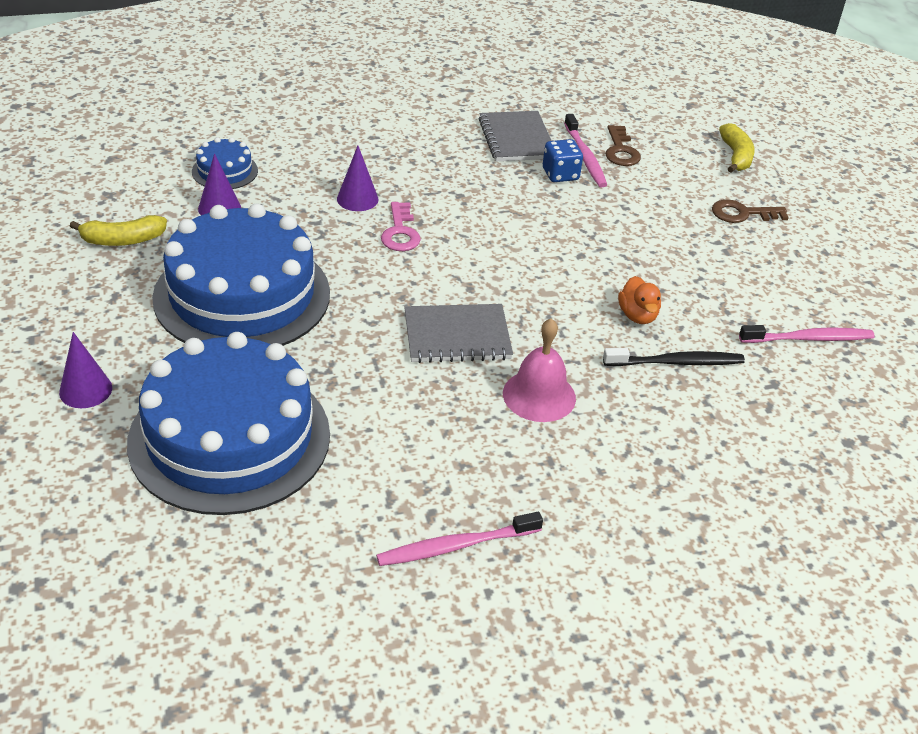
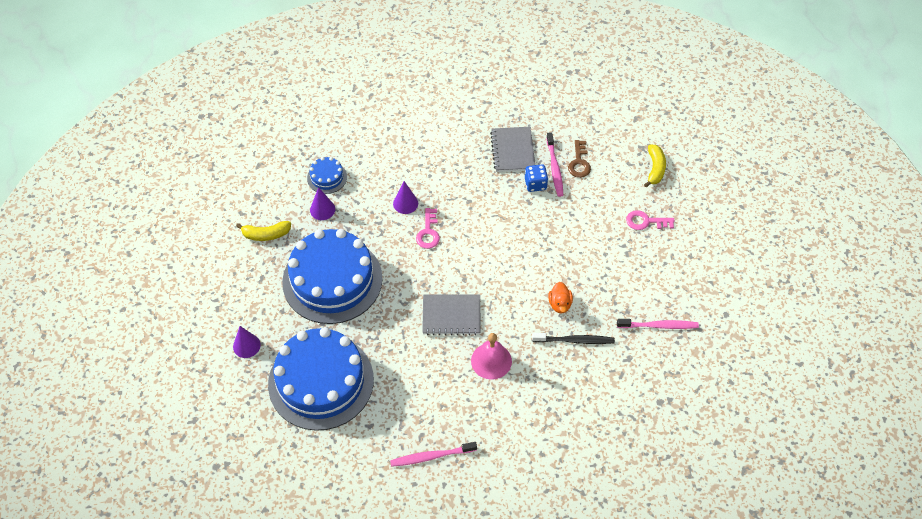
camera: 10 degrees right, 15 degrees up
(742, 213) = (645, 221): brown key -> pink key

